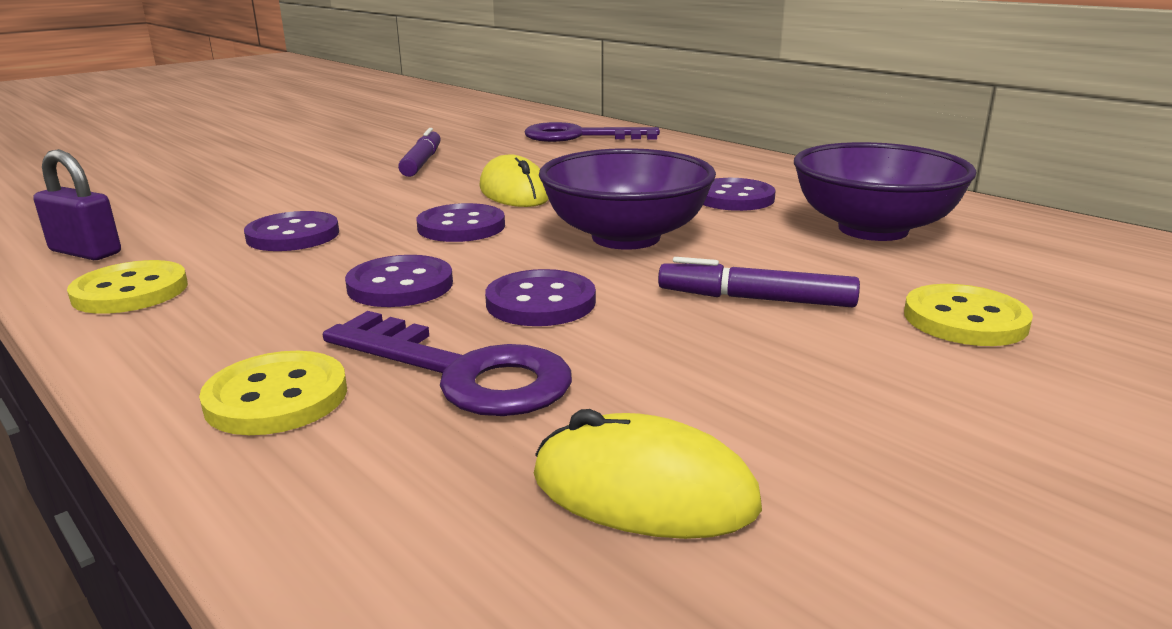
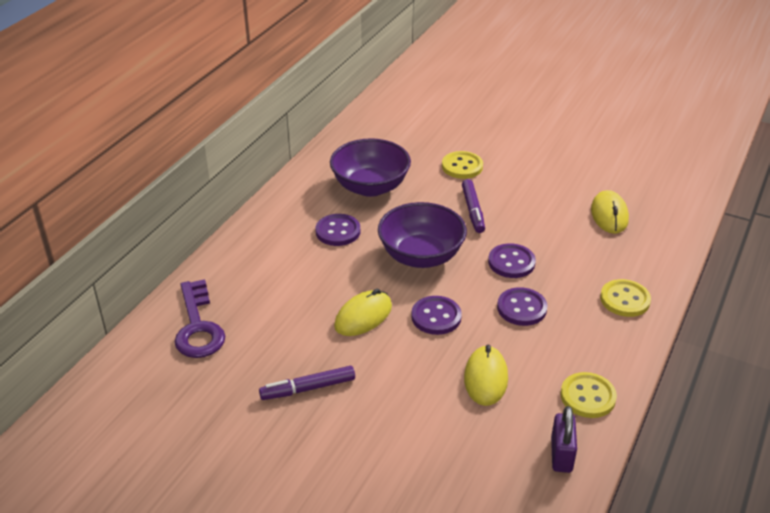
camera: 110 degrees left, 15 degrees up
(293, 235) = (485, 378): purple button -> yellow mouse
(462, 372) = (578, 264): purple key -> none

